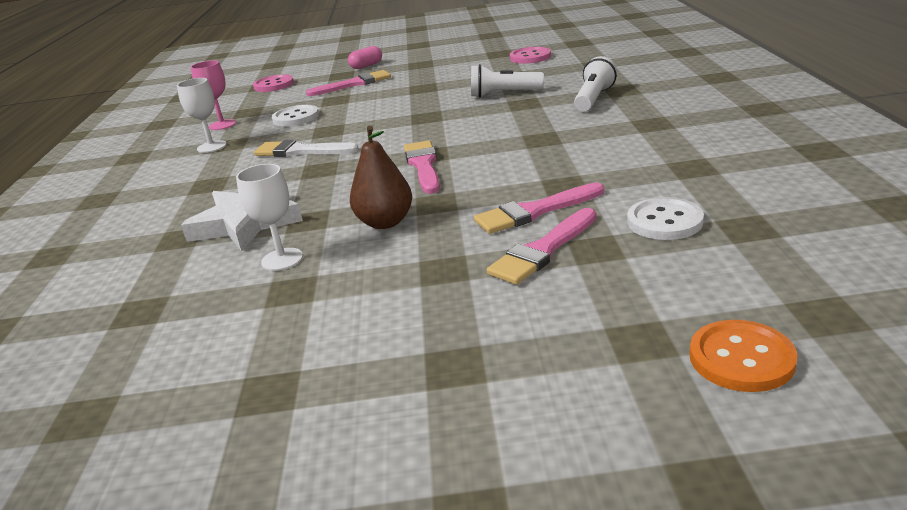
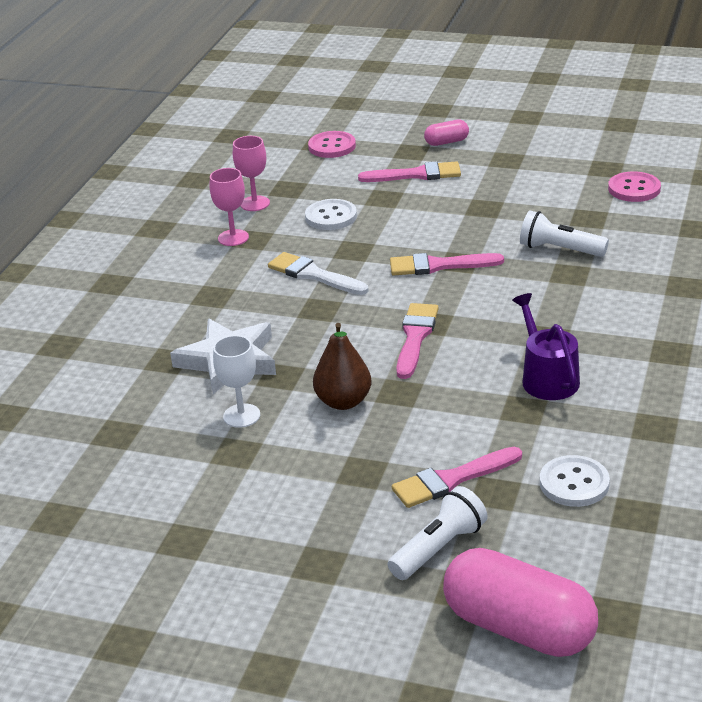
camera: 20 degrees right, 5 degrees up
(212, 147) = (233, 238): white goblet -> pink goblet
(534, 211) = (475, 433): pink brush -> pink brush (439, 266)
(565, 161) = (547, 378): none -> purple watering can
(594, 99) = (645, 291): white flashlight -> white flashlight (439, 548)
(741, 358) = (519, 628): orange button -> pink capsule

